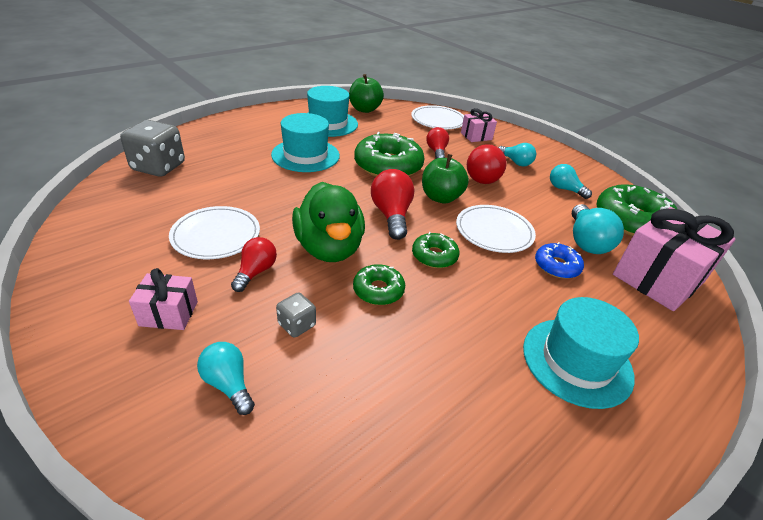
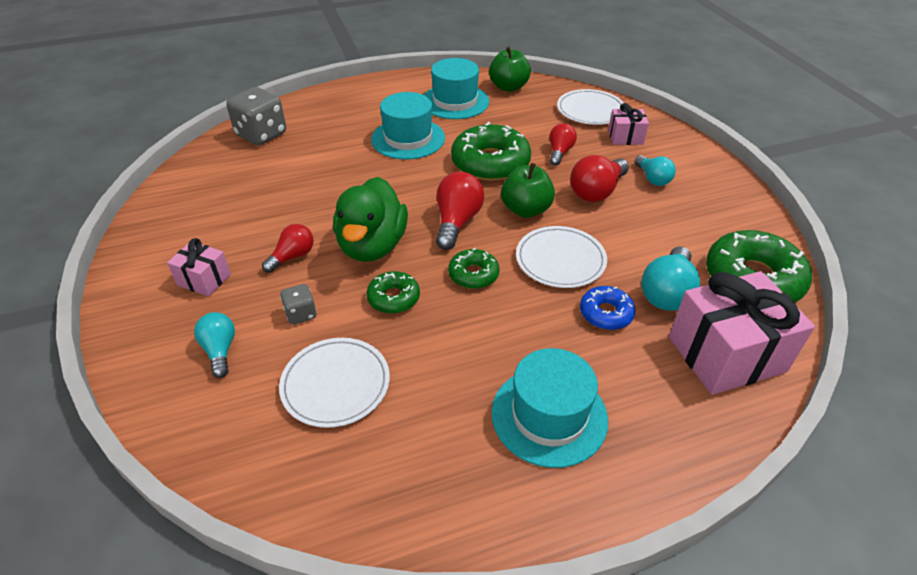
camera: 25 degrees right, 5 degrees up
(216, 235) = (277, 214): white plate -> white plate (335, 384)
(564, 189) = (691, 223): turquoise light bulb -> none

